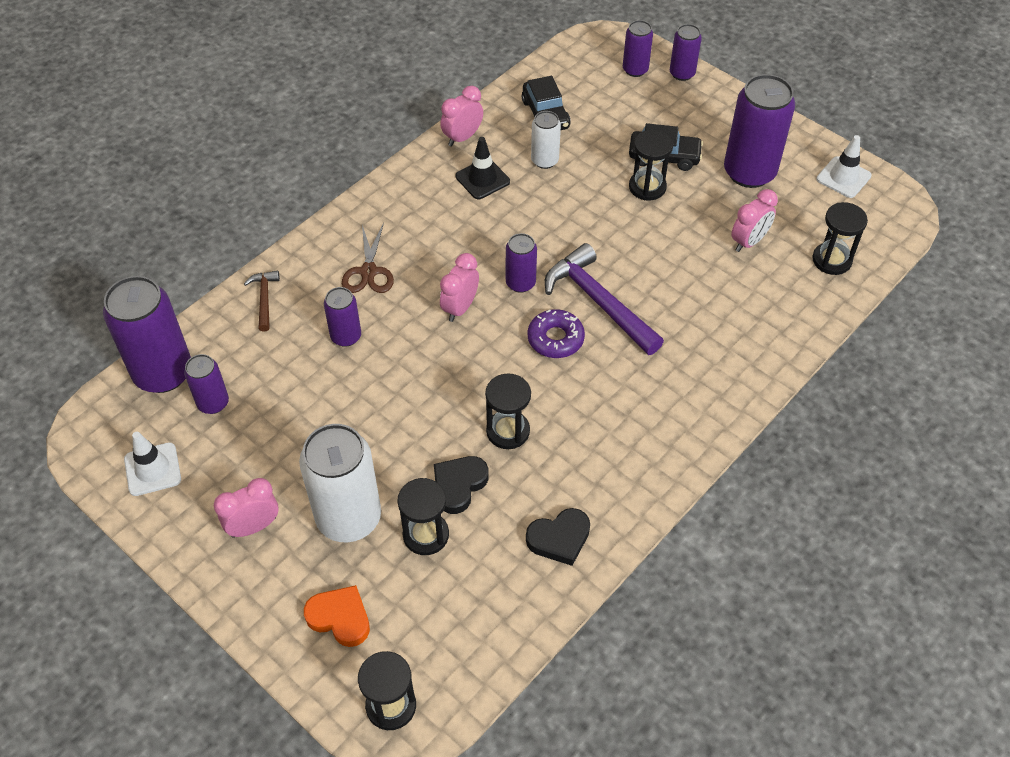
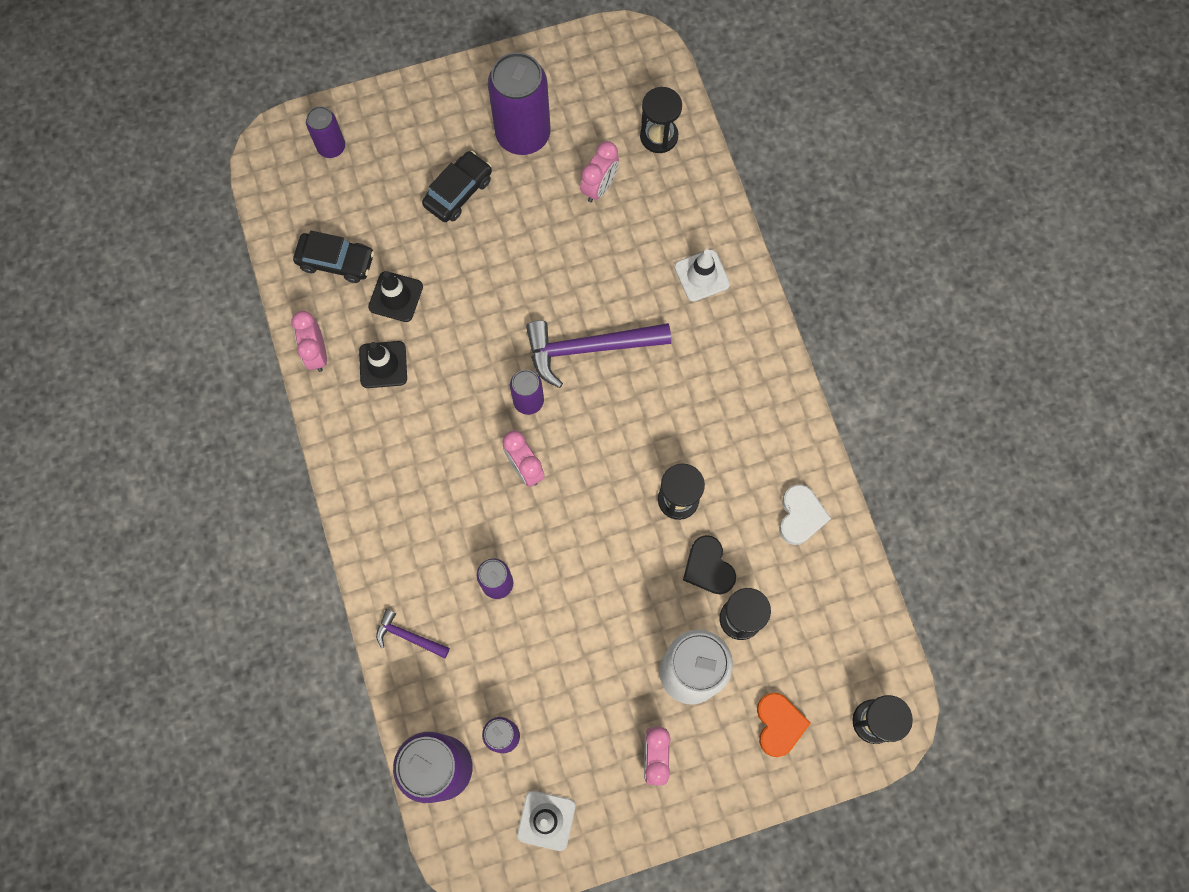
camera: 60 degrees left, 20 degrees up
(264, 299) = (408, 636): brown hammer -> purple hammer
(340, 618) = (779, 724): orange heart -> orange heart turned 120 degrees clockwise
(368, 271) = (433, 526): brown scissors -> none
(544, 160) = (396, 297): white can -> black traffic cone
(555, 339) = (607, 407): purple donut -> none
(559, 538) = (800, 516): black heart -> white heart
(647, 187) = (485, 229): black hourglass -> none
(682, 73) = (364, 110): purple can -> none
(748, 242) = (599, 187): pink clock -> pink clock turned 45 degrees clockwise
(843, 177) = (577, 64): white traffic cone -> white traffic cone (702, 275)

